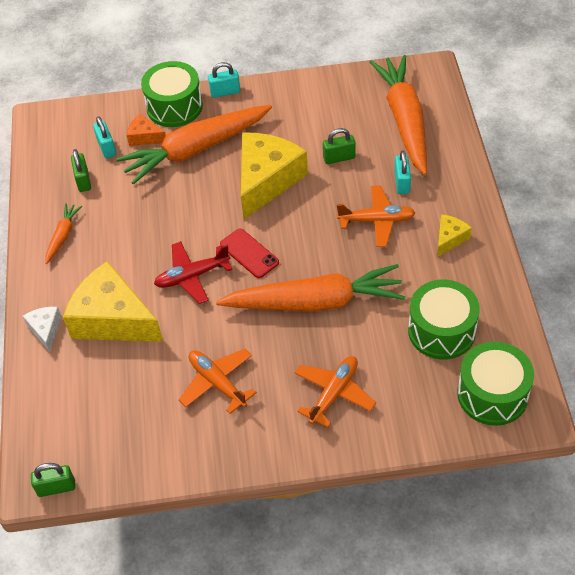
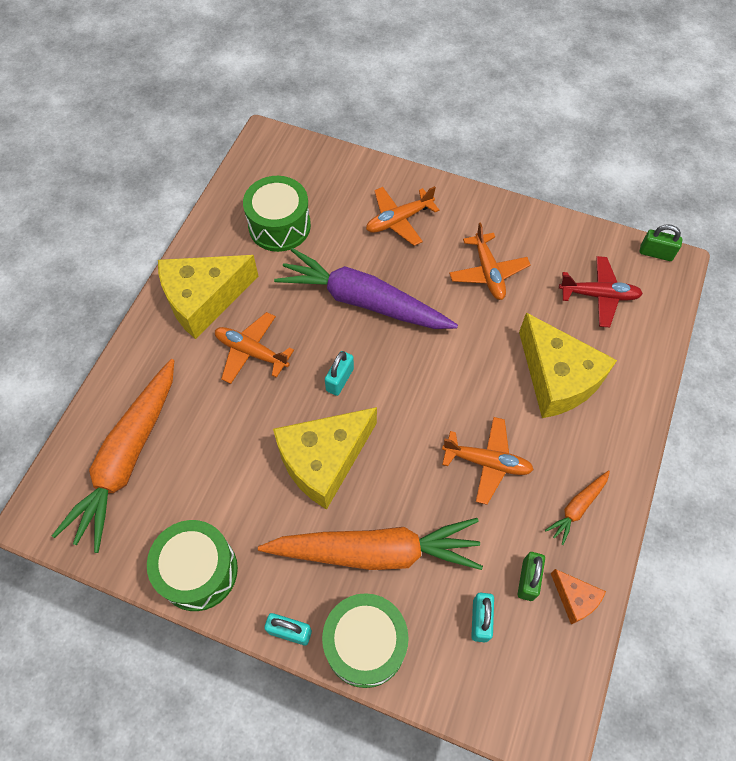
camera: 155 degrees left, 10 degrees up
(45, 330) = (628, 399): white cheese -> none
(144, 137) = (426, 610): orange cheese -> orange cheese (575, 598)
(144, 233) = (487, 462): none -> orange plane
(192, 276) = (461, 384): red plane -> red plane (598, 295)
(249, 253) = (393, 381): red phone -> none
(315, 302) = (363, 301): orange carrot -> purple carrot
(339, 158) = (231, 447): green padlock -> none
(402, 183) = (195, 381): turquoise padlock -> turquoise padlock (340, 379)
(449, 239) = (204, 299): yellow cheese -> yellow cheese, size x2.15
(492, 394) = (282, 165): green drum -> green drum (198, 571)

